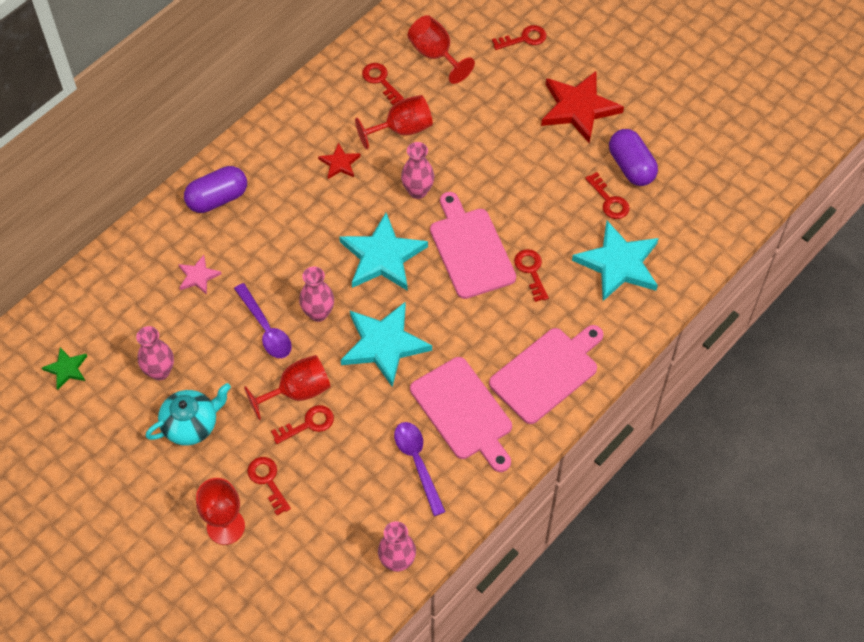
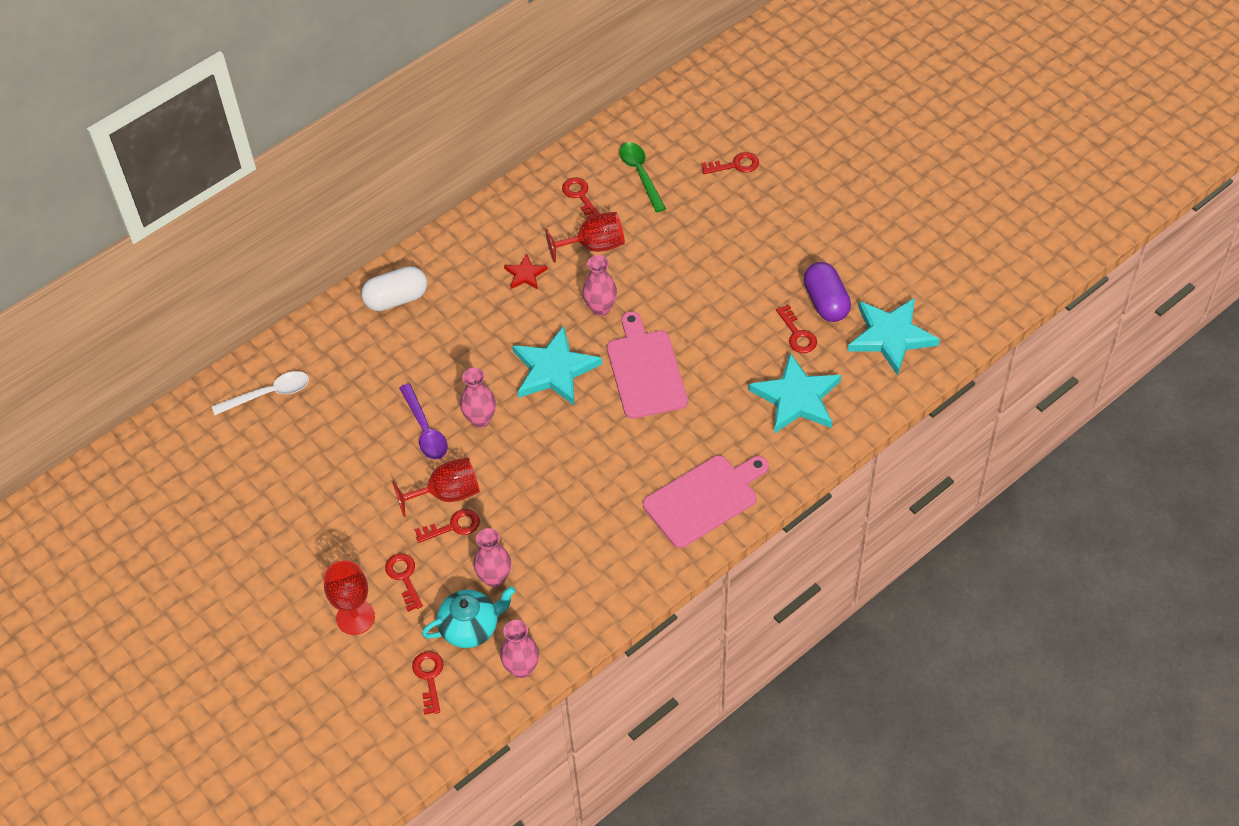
camera: 10 degrees right, 5 degrees down
(66, 369) = (221, 451): green star -> none
(105, 306) = (269, 394): none -> white spoon
(160, 371) = (313, 462): pink vase -> pink vase (495, 578)
(191, 425) = (336, 516): turquoise teapot -> turquoise teapot (471, 627)
(198, 276) = (365, 373): pink star -> none
(217, 199) = (396, 299): purple capsule -> white capsule
(384, 344) = (542, 456): turquoise star -> turquoise star (891, 336)
(417, 463) = (557, 575): purple spoon -> none
(435, 55) = (640, 174): red goblet -> green spoon
(463, 412) = (612, 529): pink cutting board -> none
(531, 271) = (704, 397): red key -> red key (429, 677)
(578, 108) = (780, 239): red star -> none

